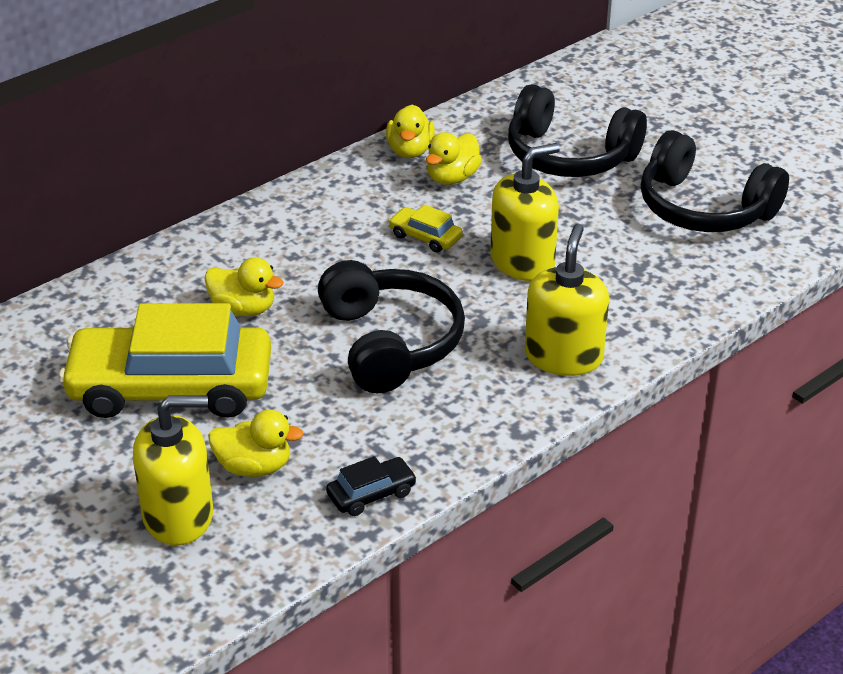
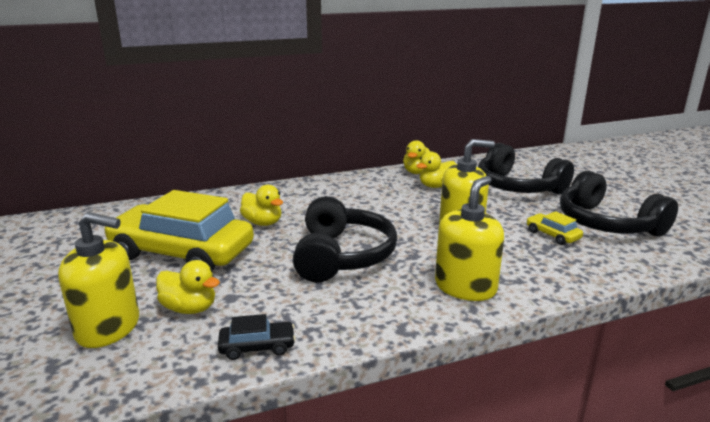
camera: 20 degrees right, 15 degrees down
(425, 237) = (402, 208): yellow car -> yellow car (552, 235)

